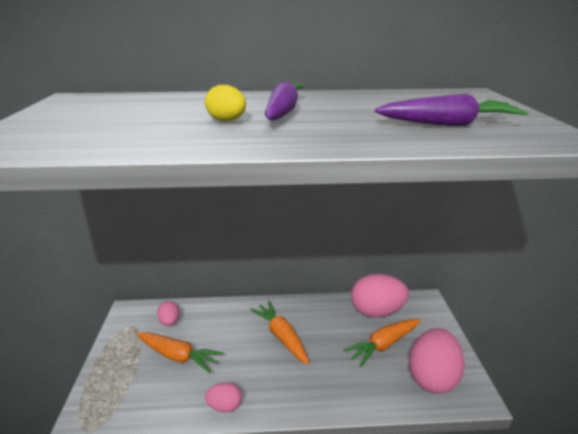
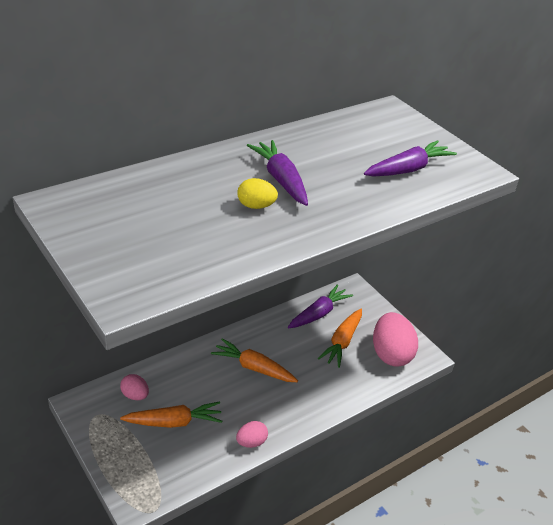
camera: 35 degrees left, 10 degrees up
(376, 311) = (319, 313): pink egg -> purple carrot

